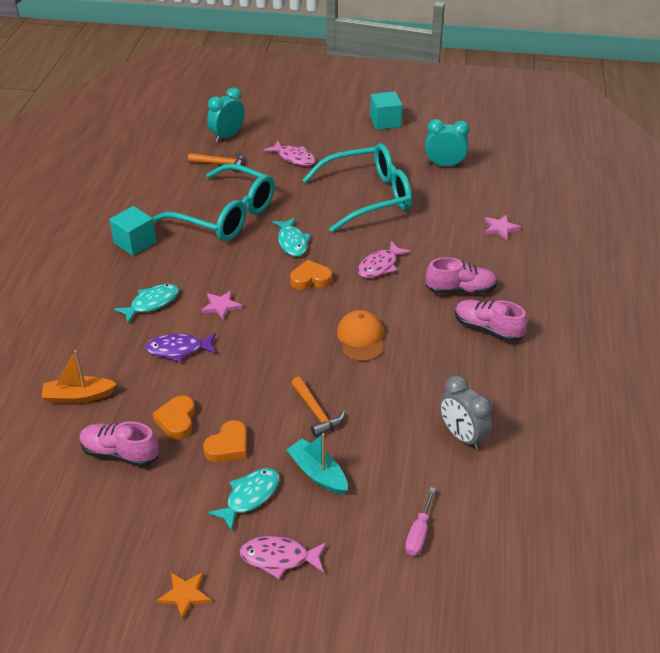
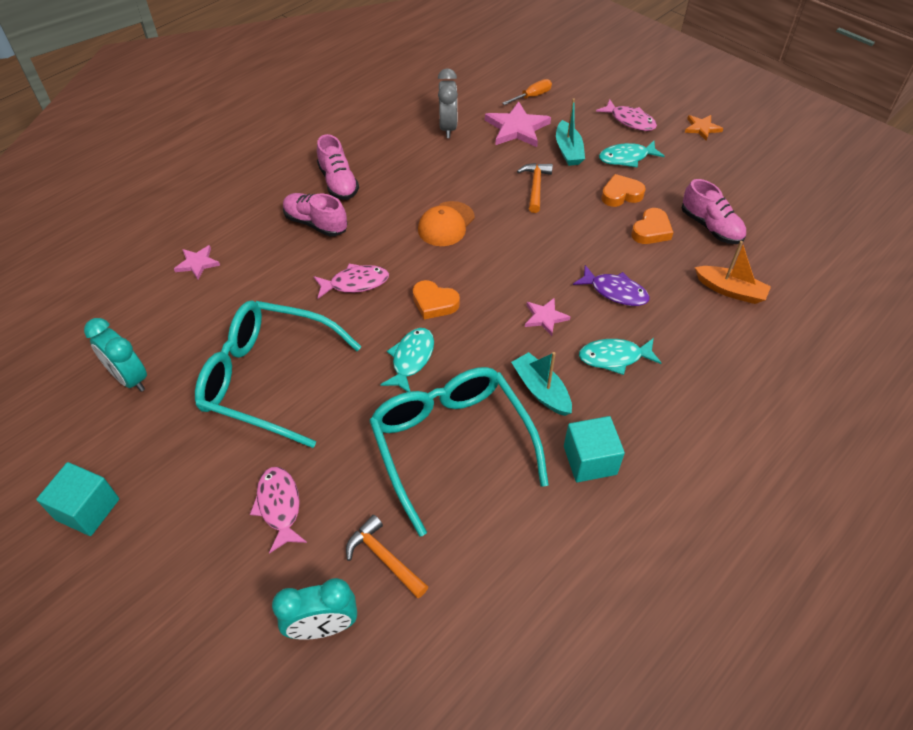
camera: 145 degrees left, 10 degrees up
(191, 263) = (541, 390): none -> turquoise boat
(394, 474) = (517, 128): none -> pink star
(419, 533) = (532, 96): pink screwdriver -> orange screwdriver

